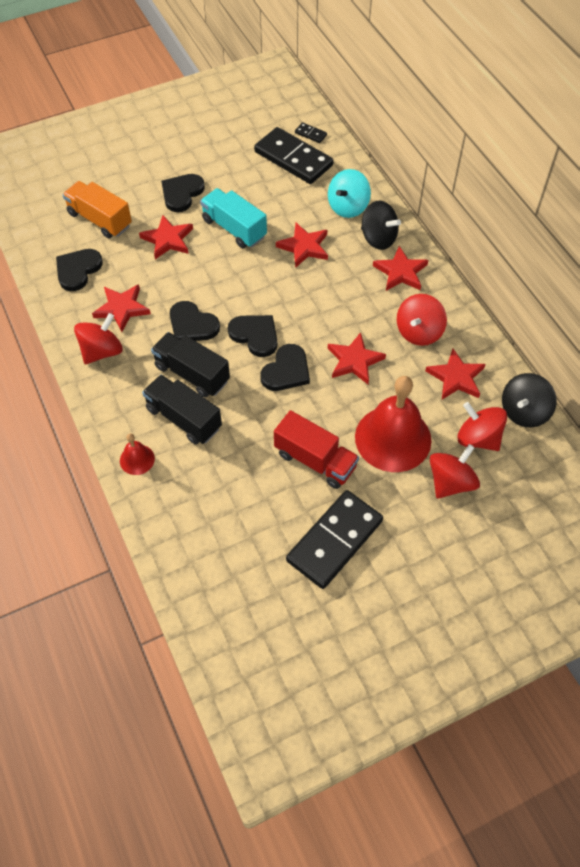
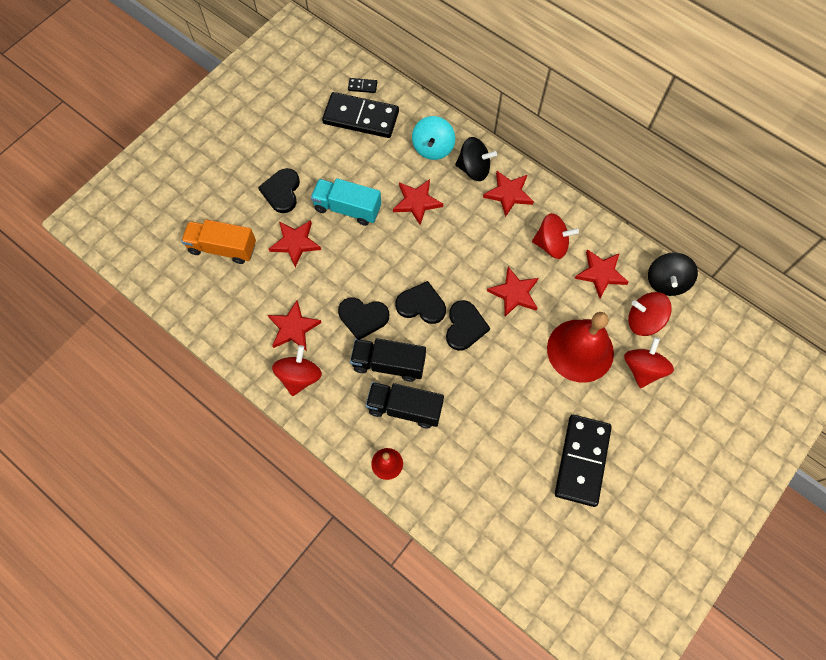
camera: 25 degrees left, 10 degrees up
(78, 270) = (232, 307): black heart -> none
(315, 460) = (530, 397): red truck -> none
(419, 332) = (551, 244): red spinning top -> red spinning top turned 90 degrees counterclockwise

